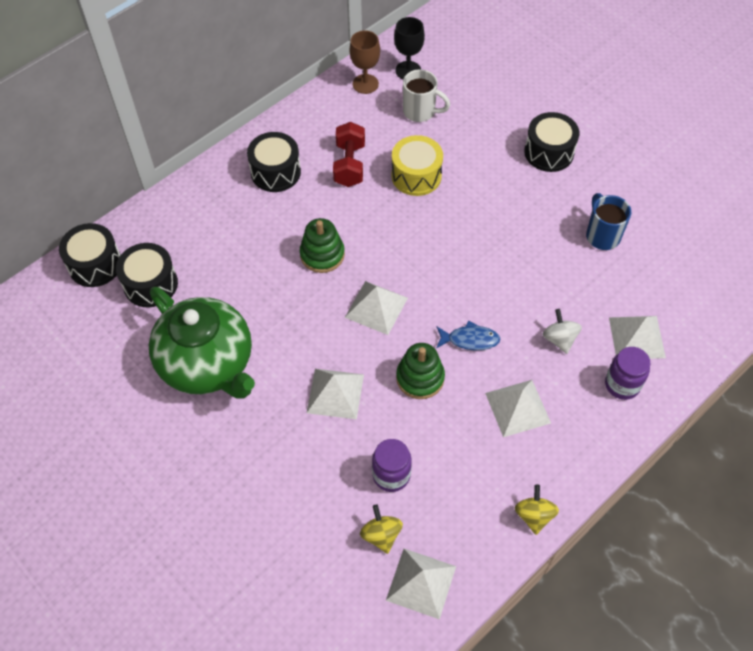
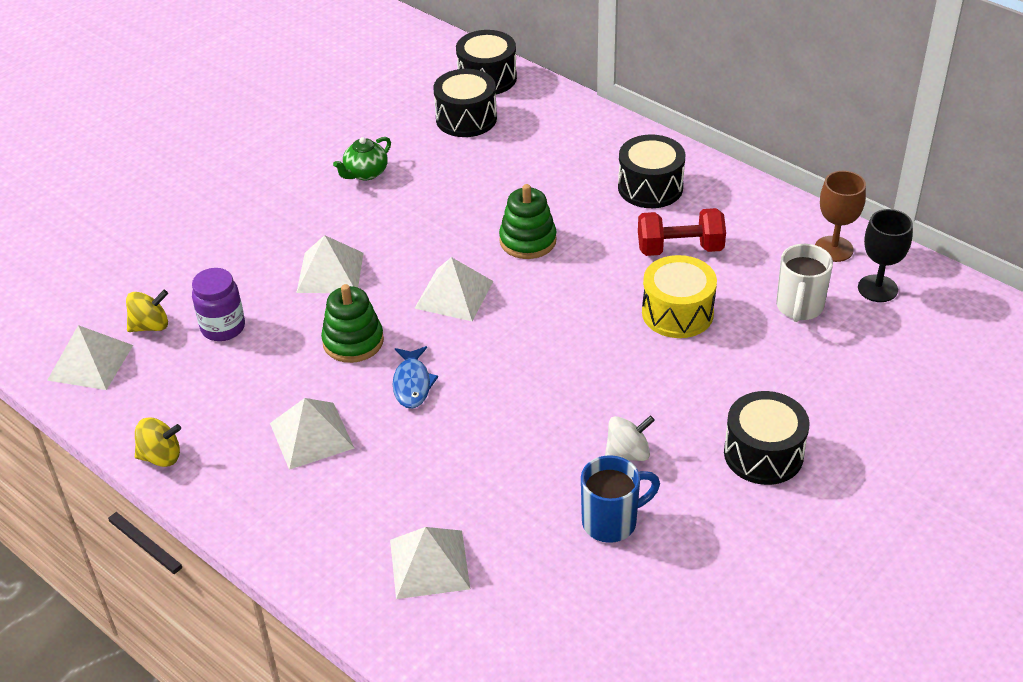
camera: 85 degrees right, 15 degrees down
(208, 364) = (365, 173): green teapot -> green teapot, size x0.40
(559, 339) = (420, 475): white spinning top -> white spinning top (628, 453)
(622, 384) = (349, 546): purple jar -> none

